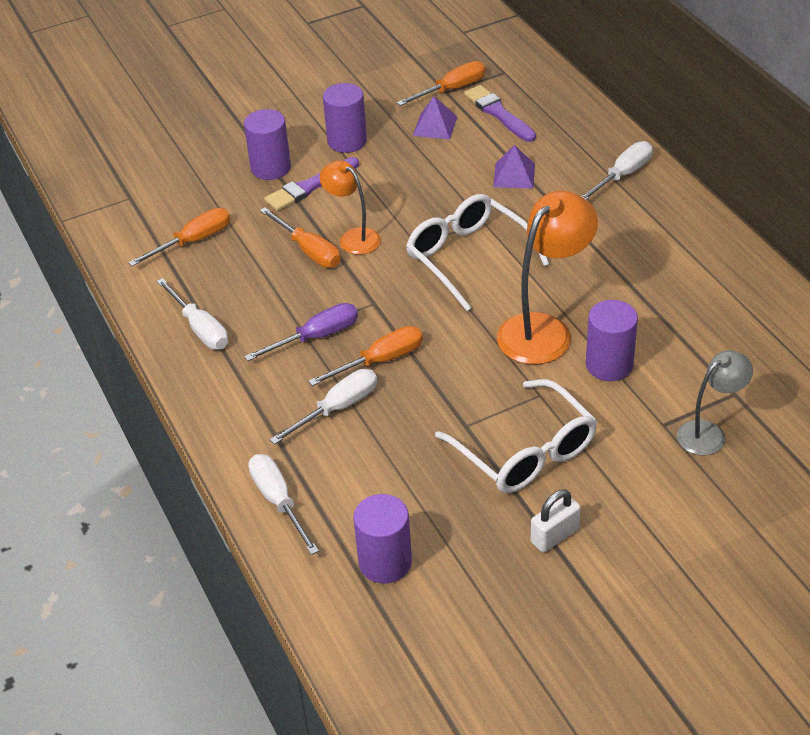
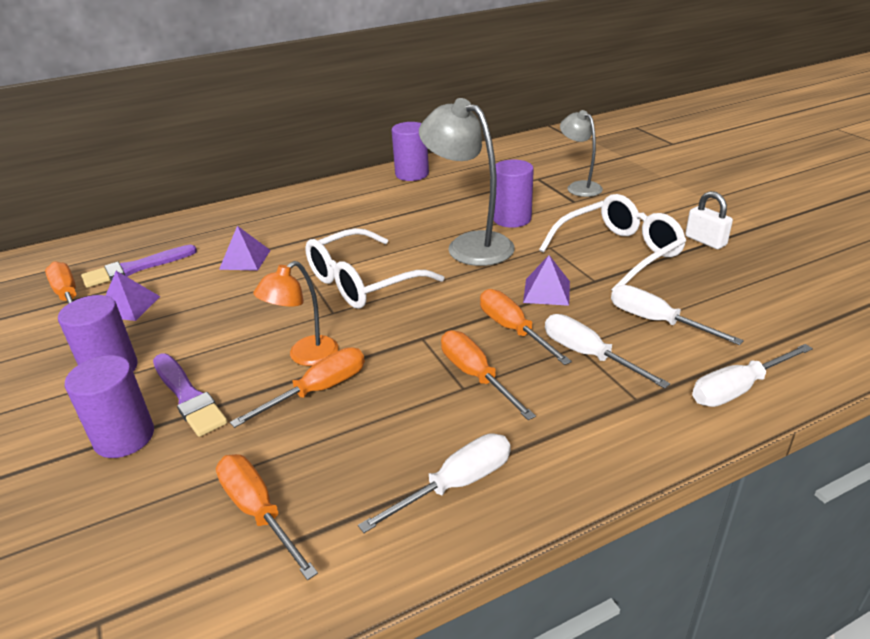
camera: 90 degrees left, 10 degrees down
(316, 337) = (476, 376): purple screwdriver -> orange screwdriver
(385, 562) = (780, 318): purple cylinder -> purple cylinder (412, 174)
(445, 387) = (546, 291): none -> purple pyramid
(544, 330) = (469, 245): orange lamp -> grey lamp
(622, 175) = (274, 211): white screwdriver -> white screwdriver (656, 321)

